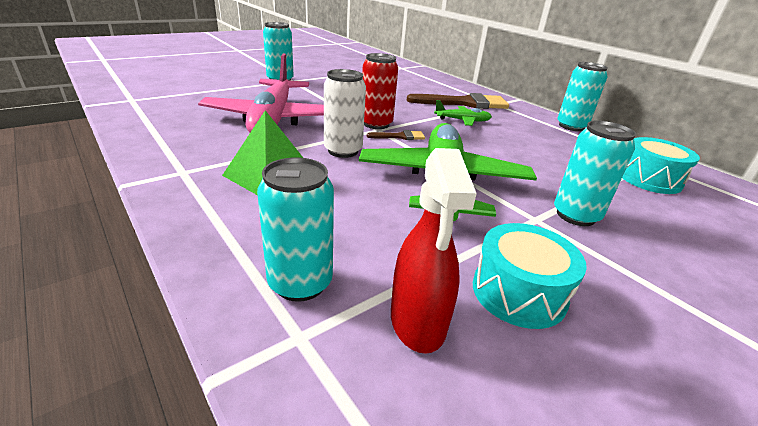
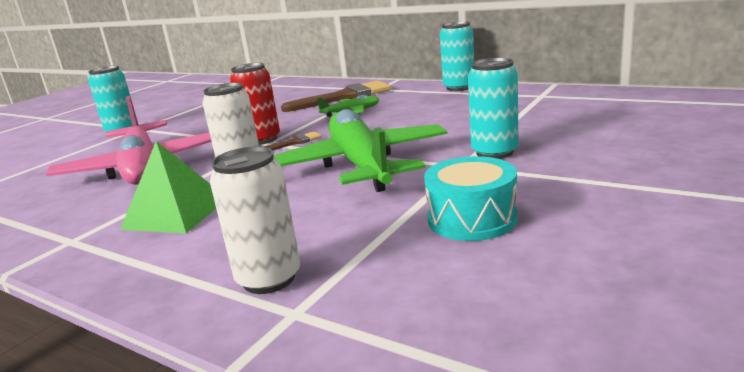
camera: 15 degrees left, 10 degrees down
(300, 283) = (269, 279): turquoise can -> white can
(418, 321) = (396, 266): red spray bottle -> none
(649, 179) = (545, 108): turquoise drum -> none

